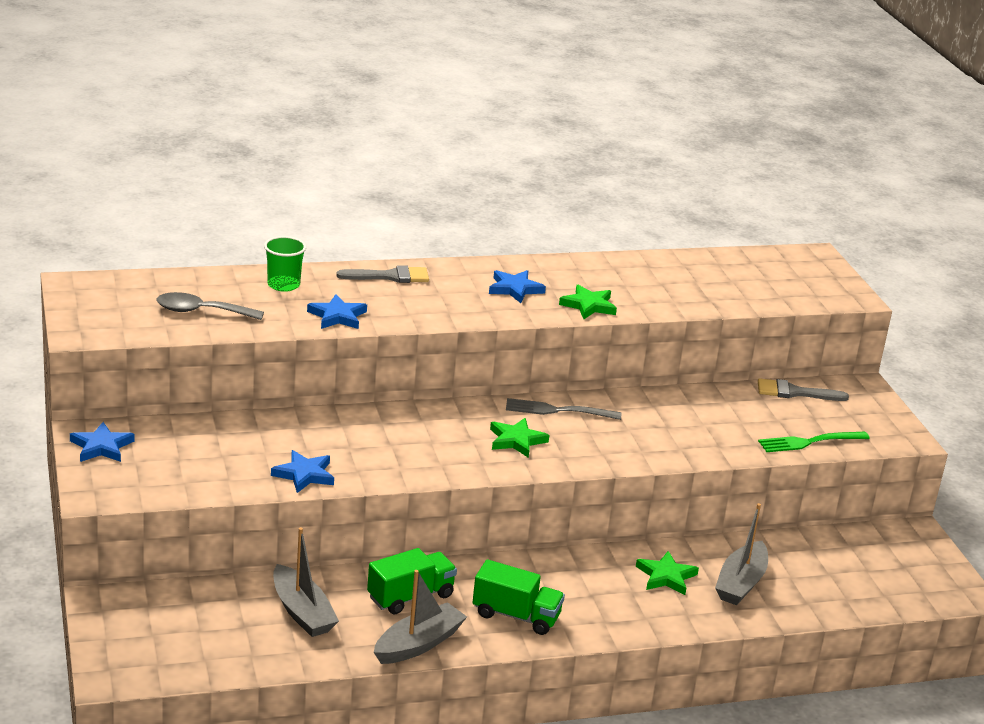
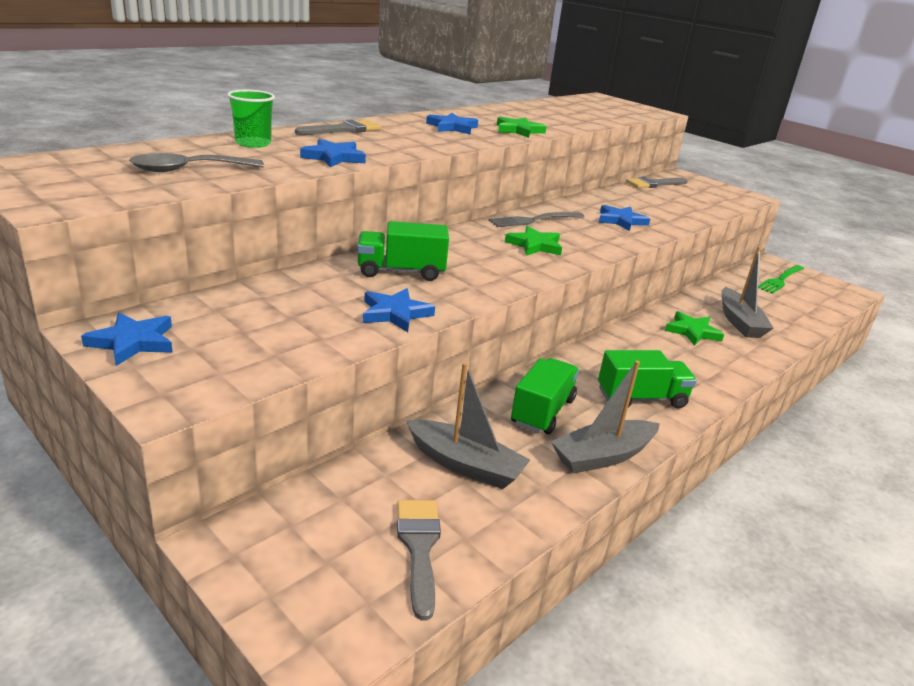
camera: 30 degrees left, 0 degrees up
(216, 648) = (419, 547): none -> grey brush
(352, 437) = (401, 271): none -> green truck
(418, 644) = (603, 456): grey boat -> grey boat turned 135 degrees counterclockwise
(661, 434) = (621, 221): none -> blue star
(809, 442) = (708, 208): green fork -> green fork (780, 280)

